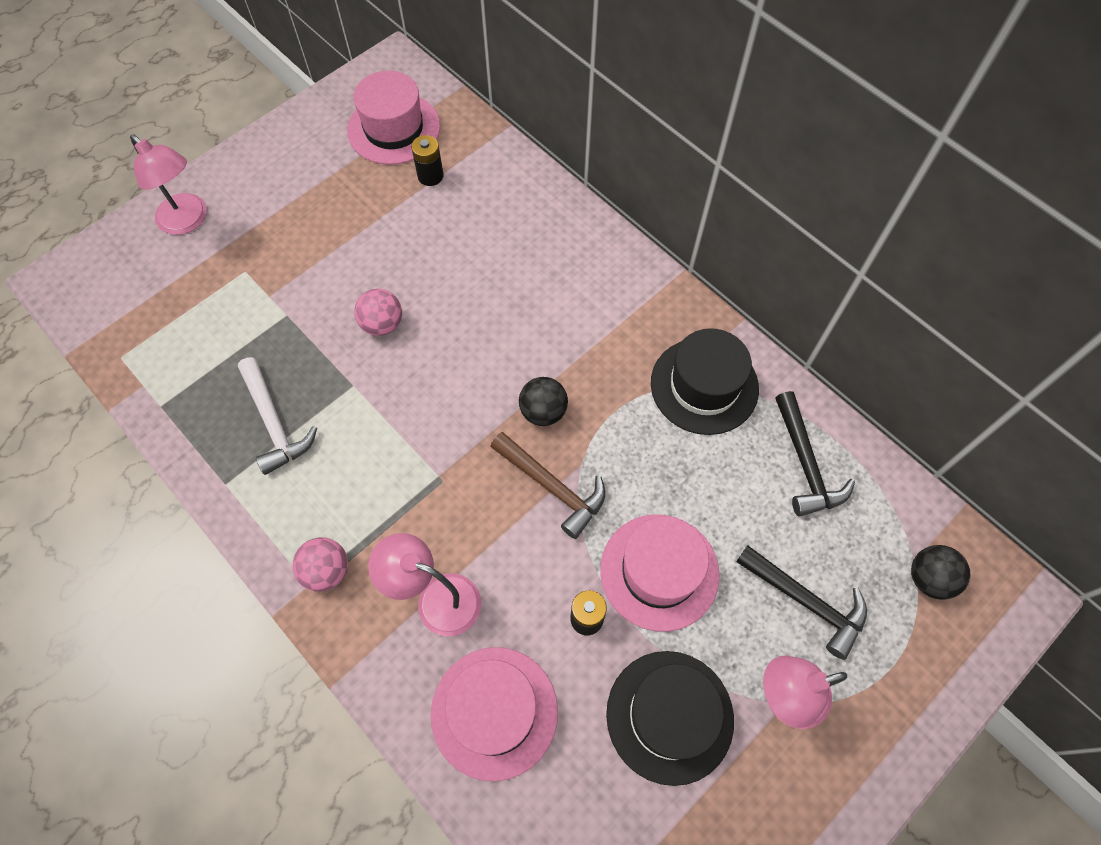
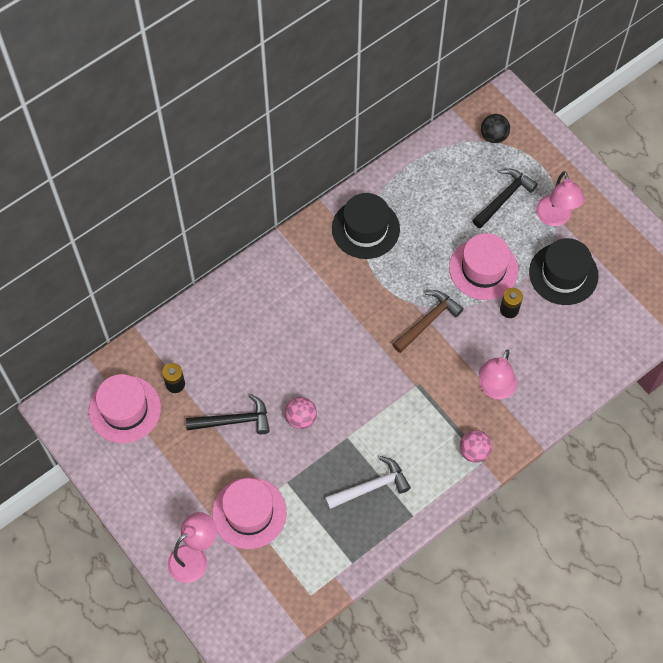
camera: 85 degrees left, 0 degrees up
(494, 712) = (559, 361): pink hat -> pink hat (249, 513)
(543, 411) = (376, 322): black ball -> none
(805, 464) = (422, 183): black hammer -> black hammer (234, 420)

